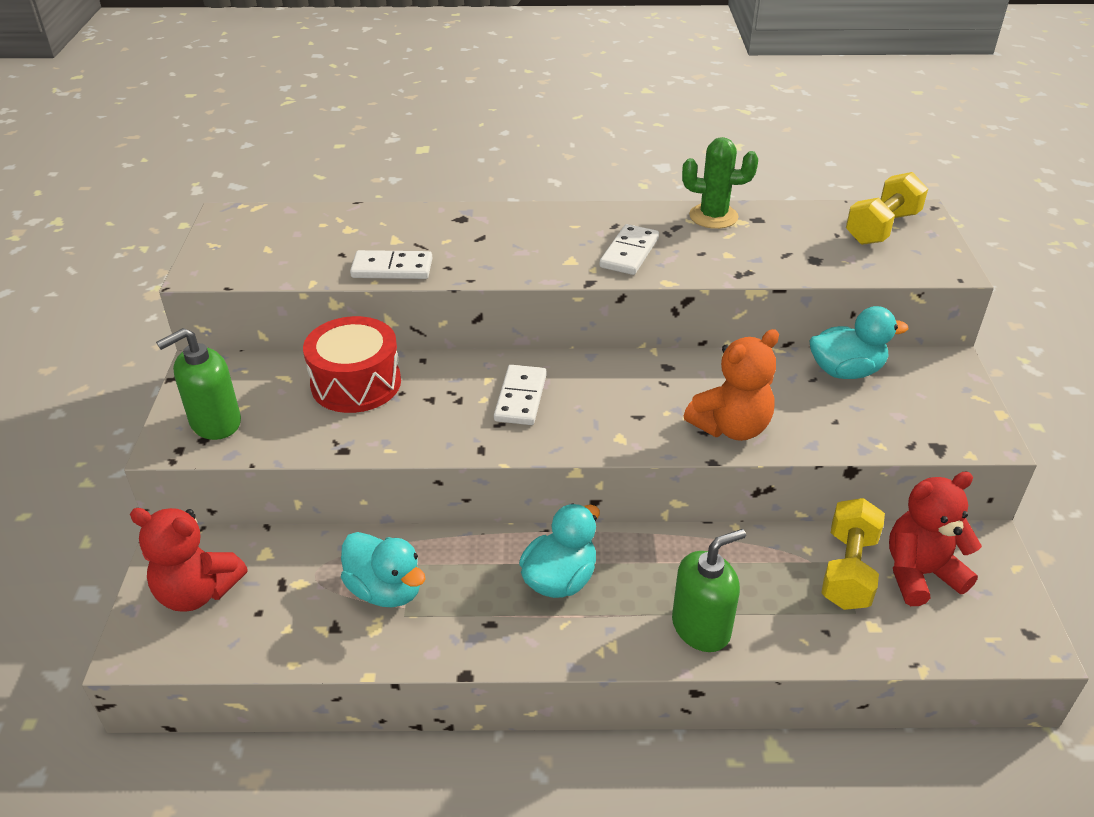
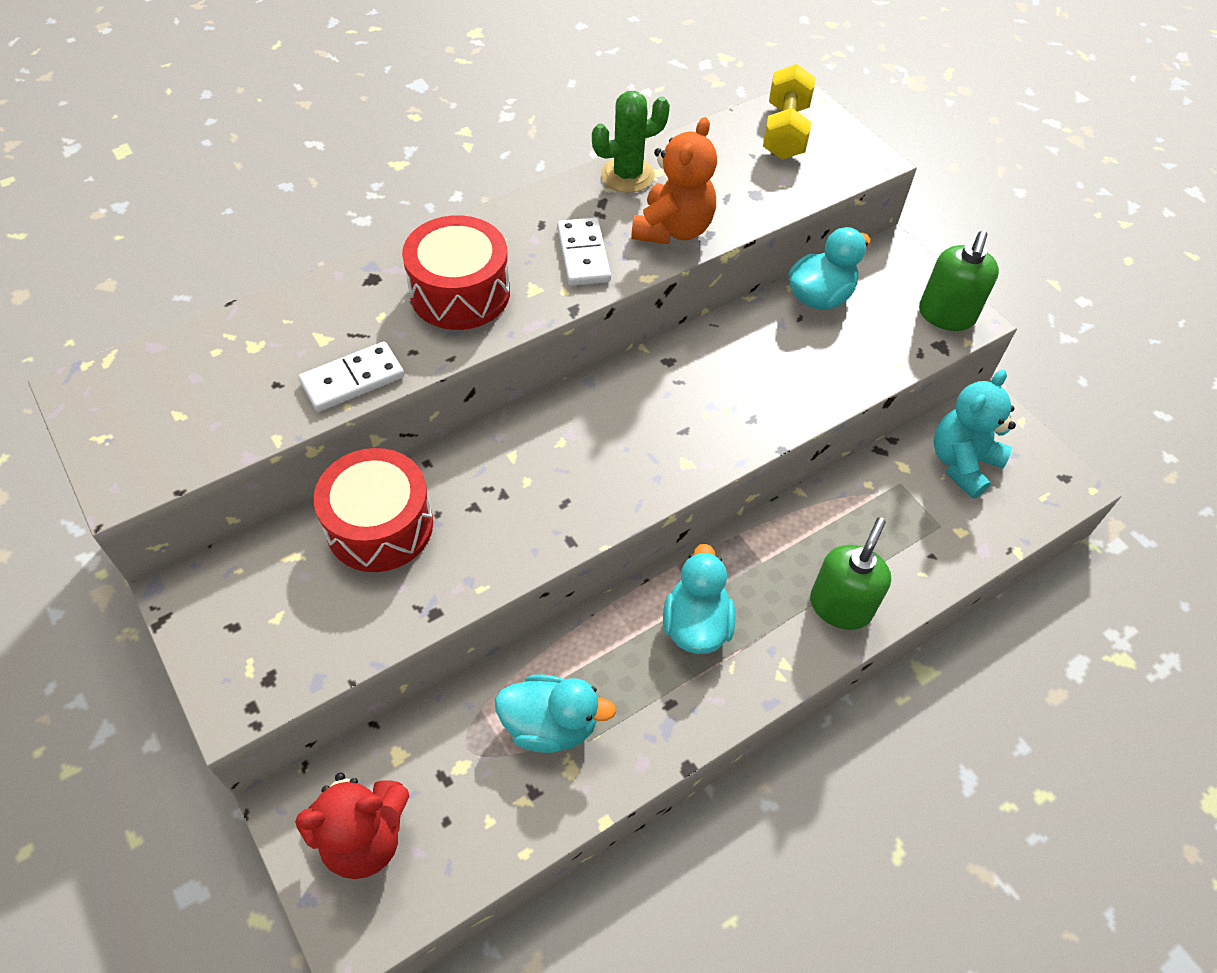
camera: 35 degrees left, 15 degrees up
(215, 423) = (264, 653): green soap dispenser -> green soap dispenser (946, 315)
(514, 245) = (460, 293): none -> red drum
(520, 398) = (561, 462): white domino -> none
(731, 427) = (771, 404): orange teddy bear -> orange teddy bear (673, 229)
(848, 570) = (910, 488): yellow dumbbell -> none
(920, 574) = (962, 463): red teddy bear -> turquoise teddy bear

